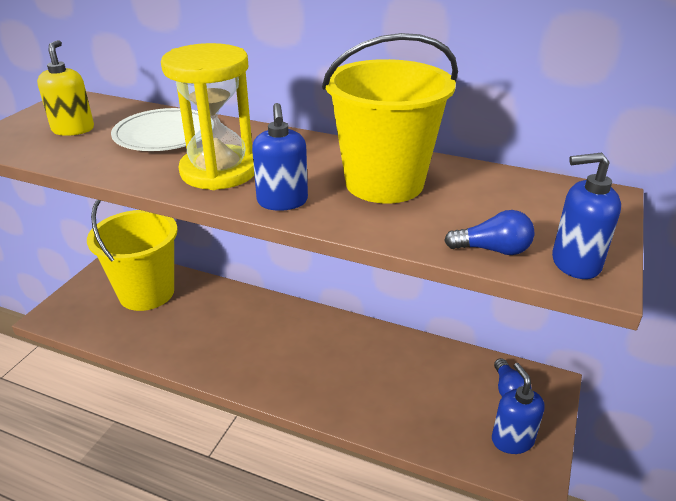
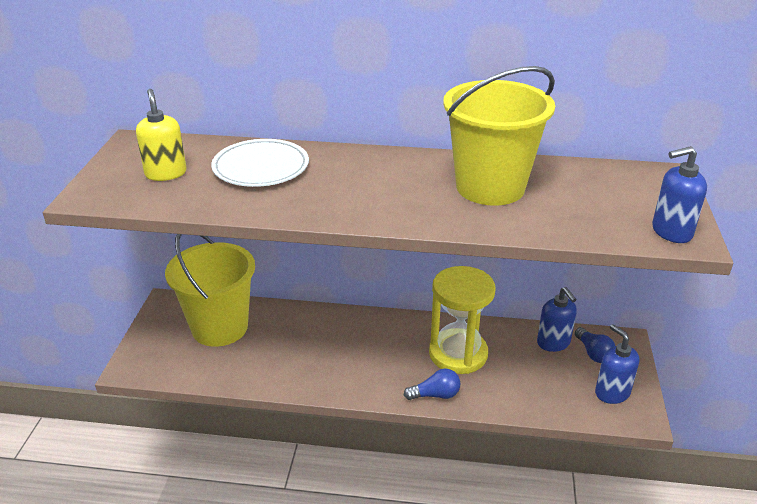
camera: 15 degrees left, 0 degrees up
(219, 171) = (340, 196): yellow hourglass -> yellow hourglass (458, 354)
(282, 202) = (416, 216): blue soap dispenser -> blue soap dispenser (553, 343)
(492, 250) = (607, 231): blue light bulb -> blue light bulb (435, 395)

